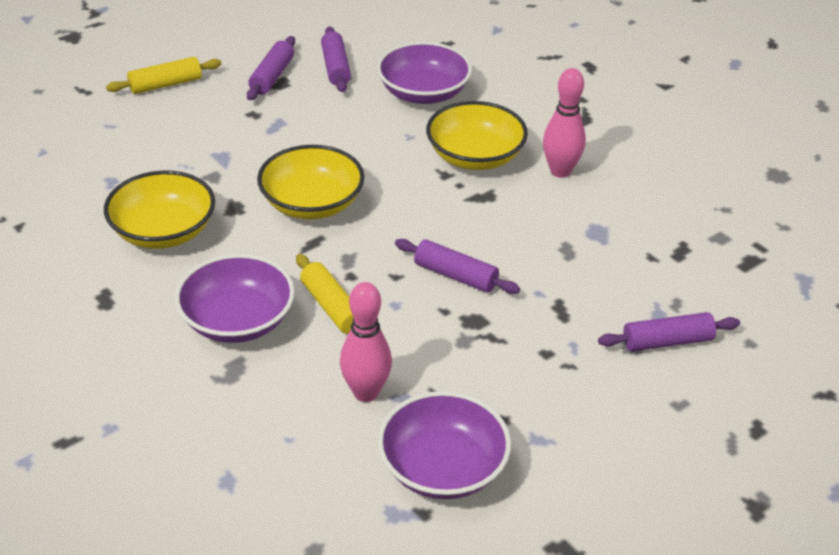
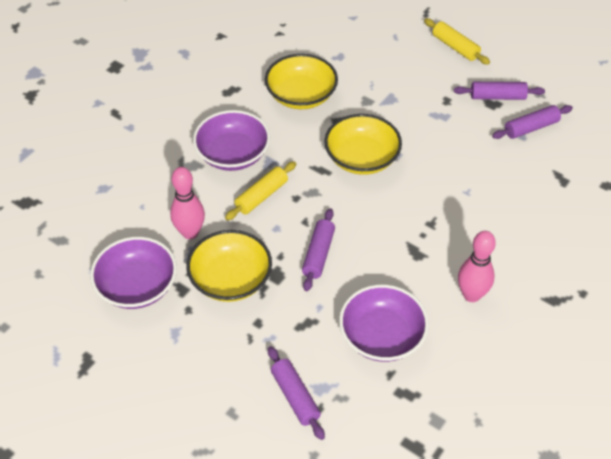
camera: 75 degrees right, 10 degrees up
(423, 93) = (528, 187): purple bowl -> purple bowl (382, 336)
(475, 156) = (462, 237): yellow bowl -> yellow bowl (230, 279)

